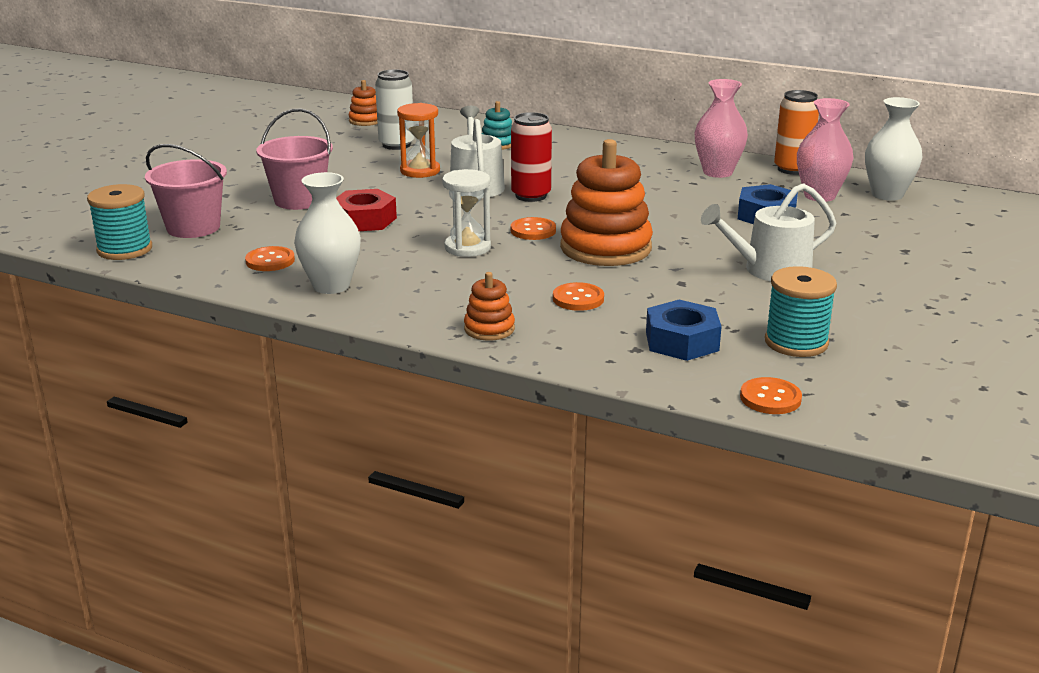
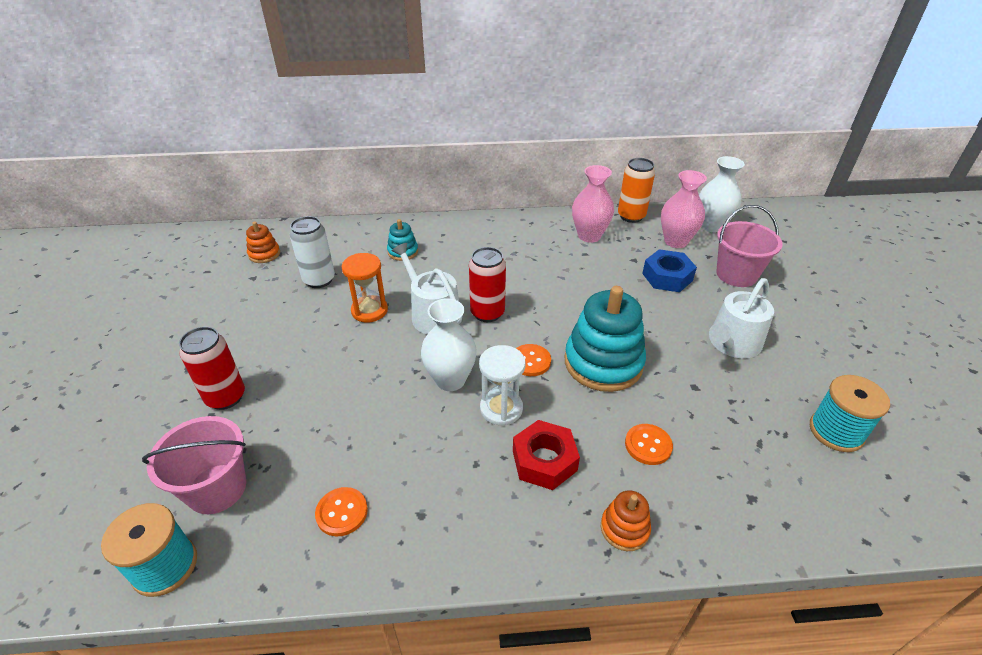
camera: 30 degrees left, 15 degrees up
(246, 188) = (226, 397): none -> red can
(299, 200) = (293, 396): pink bucket -> pink bucket (736, 274)
(331, 286) = (434, 528): white vase -> white vase (450, 380)
(364, 220) = (379, 403): red nut -> red nut (544, 460)
(605, 248) = (603, 363): orange stacking toy -> turquoise stacking toy
(681, 341) = (770, 469): blue nut -> none
(770, 398) = (895, 519): orange button -> none

